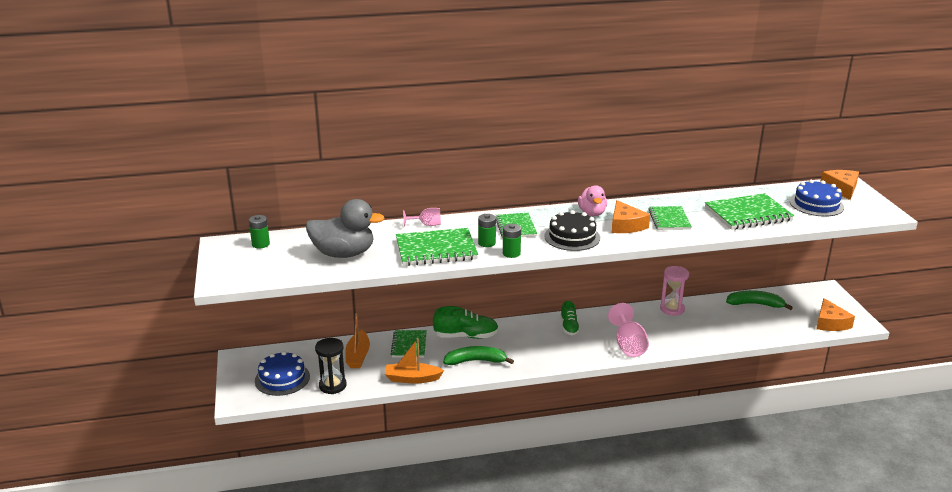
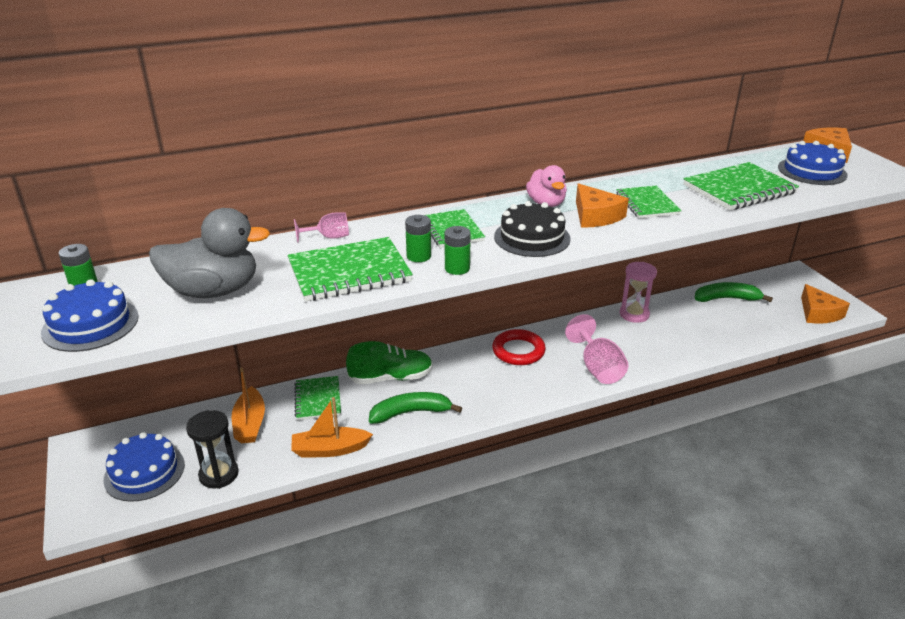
camera: 10 degrees left, 5 degrees up
(264, 267) = (90, 324): none -> blue cake
(569, 327) = (518, 351): green shoe -> red ring

